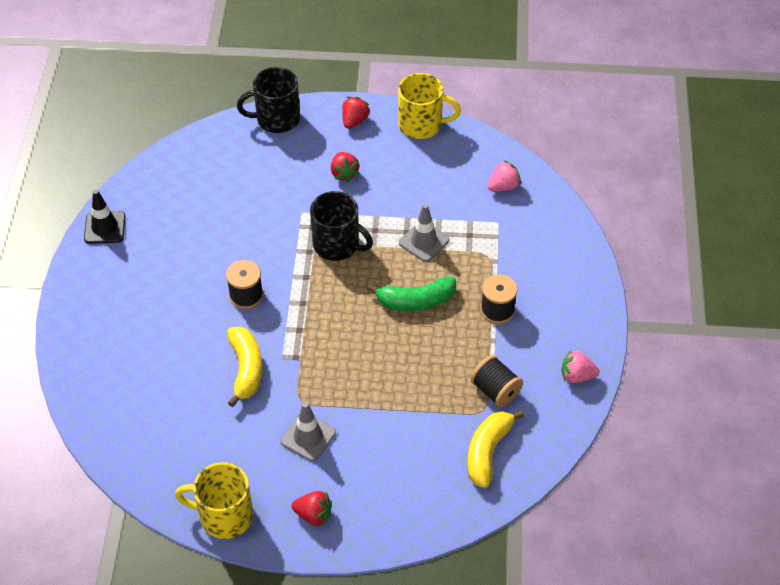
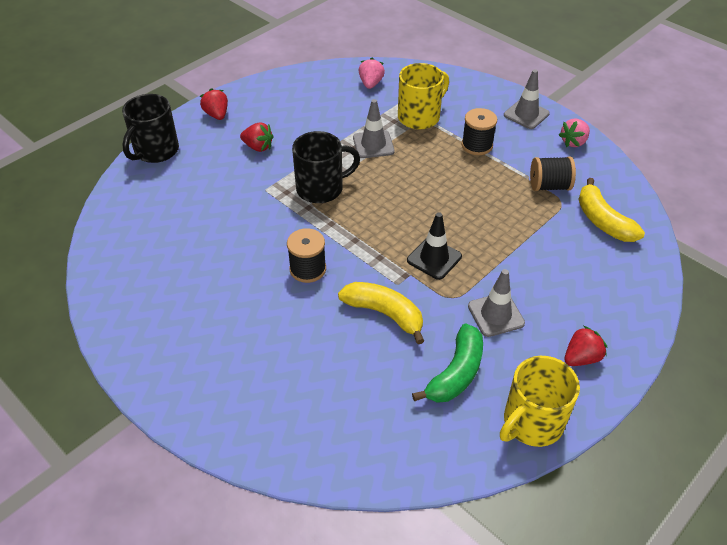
camera: 50 degrees left, 5 degrees down
(105, 227) = (116, 320): black traffic cone -> black traffic cone (434, 258)
(415, 301) = (423, 179): green banana -> green banana (456, 373)
(421, 125) = (266, 87): yellow mug -> yellow mug (420, 117)
(580, 319) = (526, 114): none -> grey traffic cone

